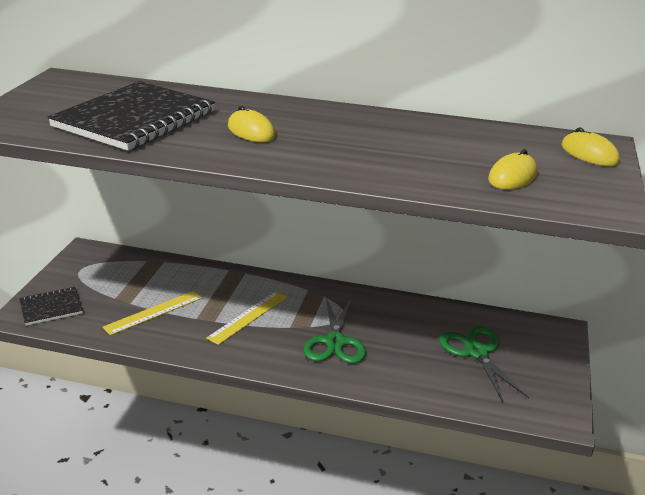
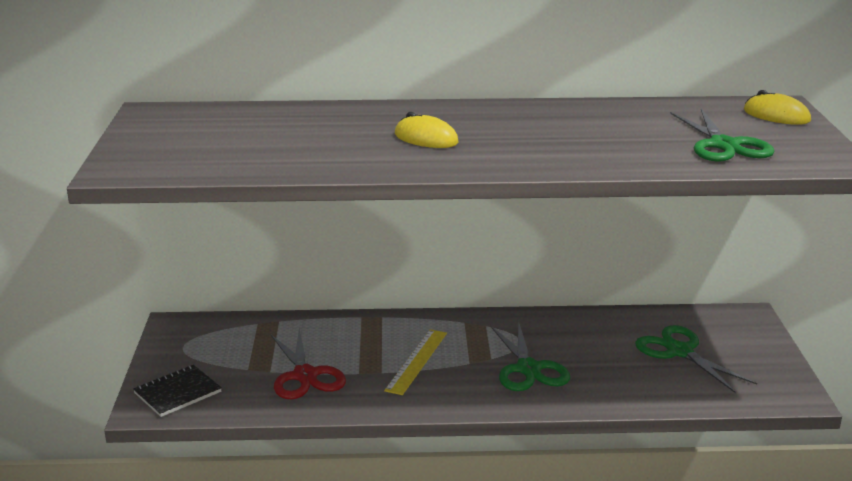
camera: 15 degrees left, 5 degrees down
(135, 119) = (286, 143): black notebook -> none
(153, 312) = (305, 376): yellow ruler -> red scissors
(512, 176) = (724, 145): yellow mouse -> green scissors

